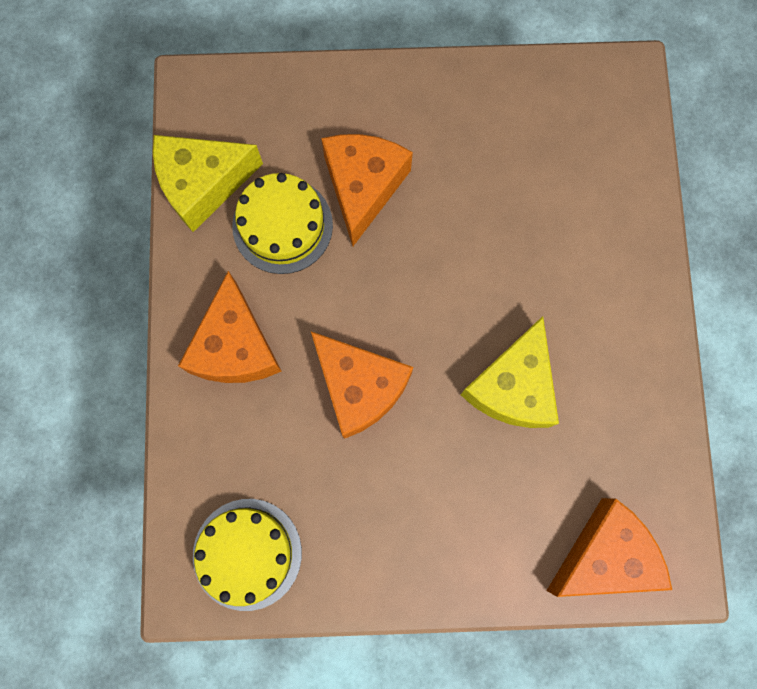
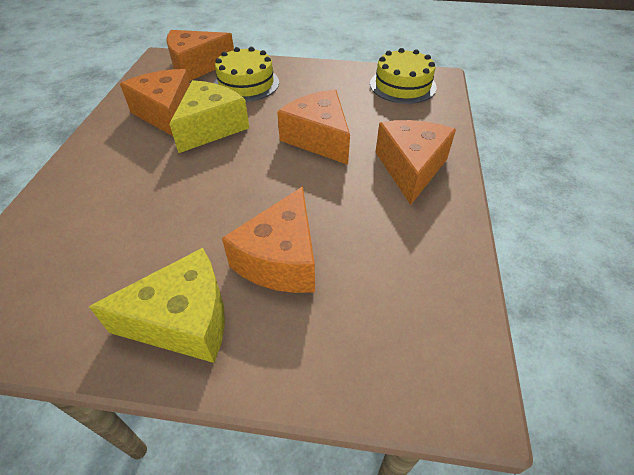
camera: 170 degrees left, 30 degrees down
(203, 184) = (447, 285): yellow cheese -> yellow cheese (184, 320)
(282, 225) = (365, 239): yellow cake -> yellow cake (246, 84)
(590, 408) = (166, 114): none -> orange cheese

